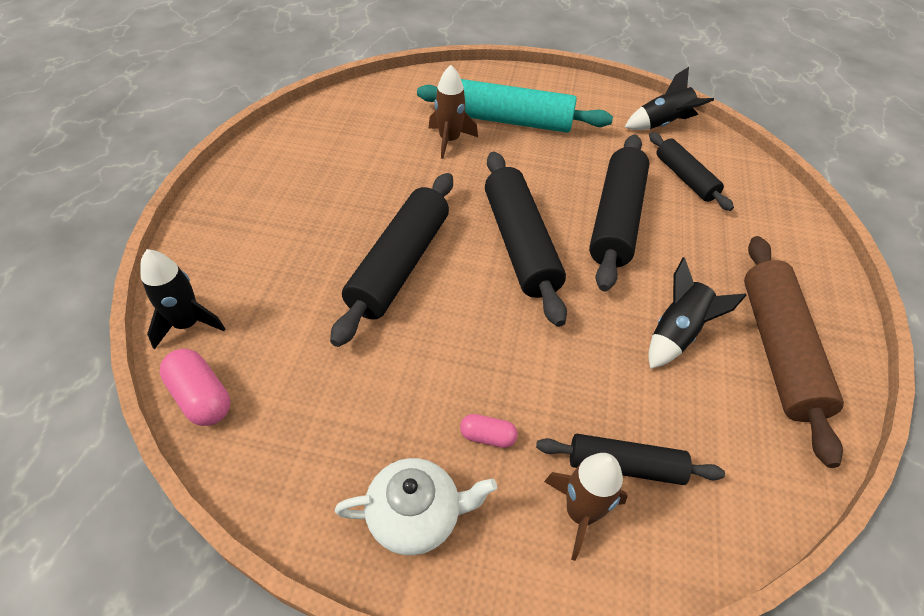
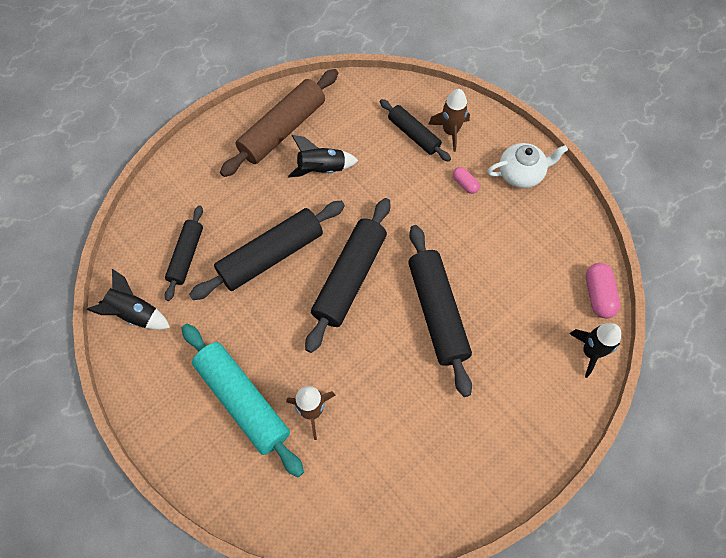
camera: 140 degrees left, 15 degrees up
(400, 265) = (437, 312): black rolling pin -> black rolling pin turned 75 degrees counterclockwise
(416, 515) = (521, 173): white teapot -> white teapot turned 135 degrees clockwise

